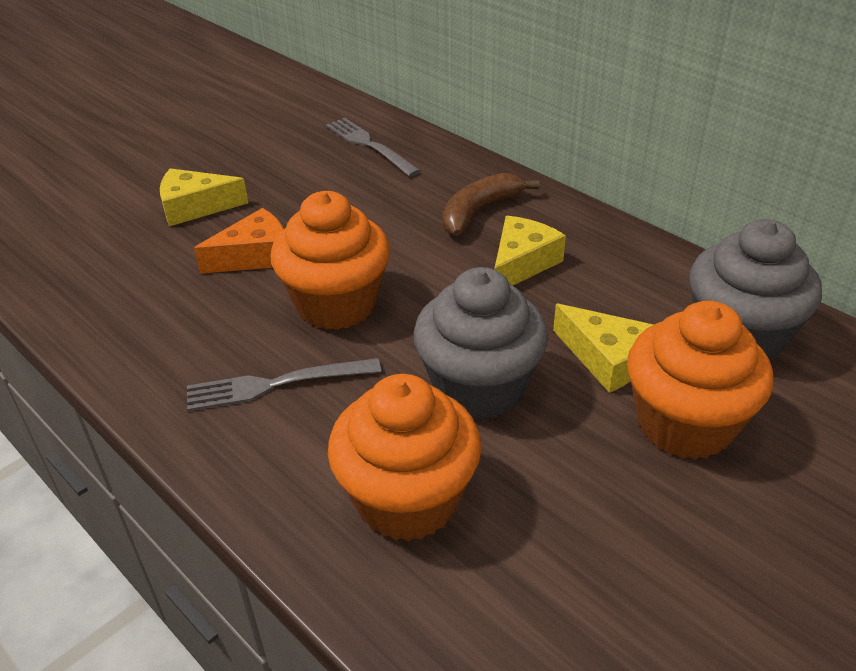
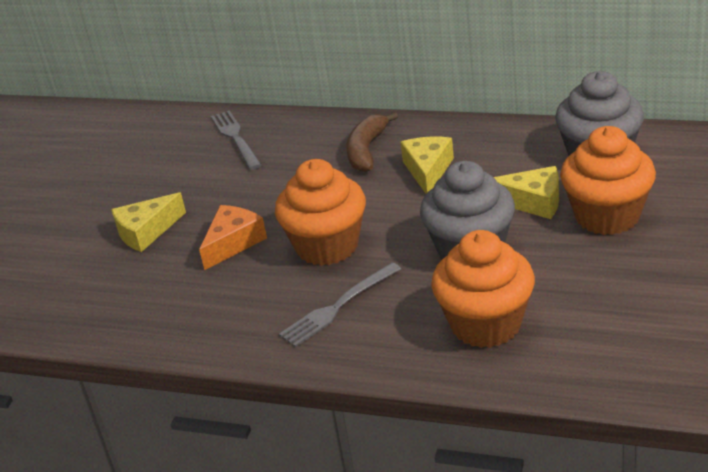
camera: 25 degrees left, 5 degrees down
(368, 145) = (235, 138): grey fork -> grey fork turned 45 degrees clockwise

